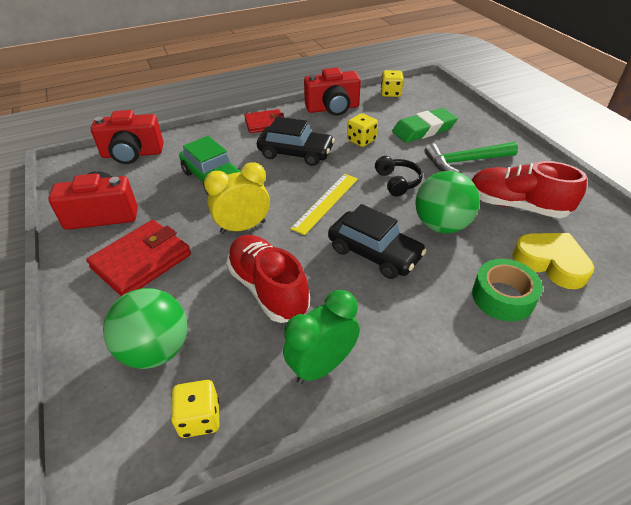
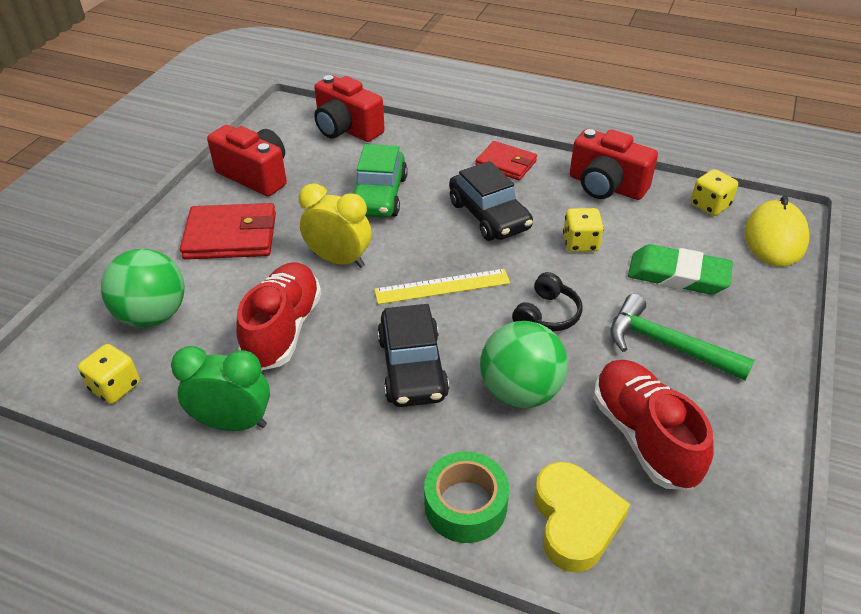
camera: 45 degrees right, 0 degrees up
(435, 93) = (775, 237): none -> yellow mouse

